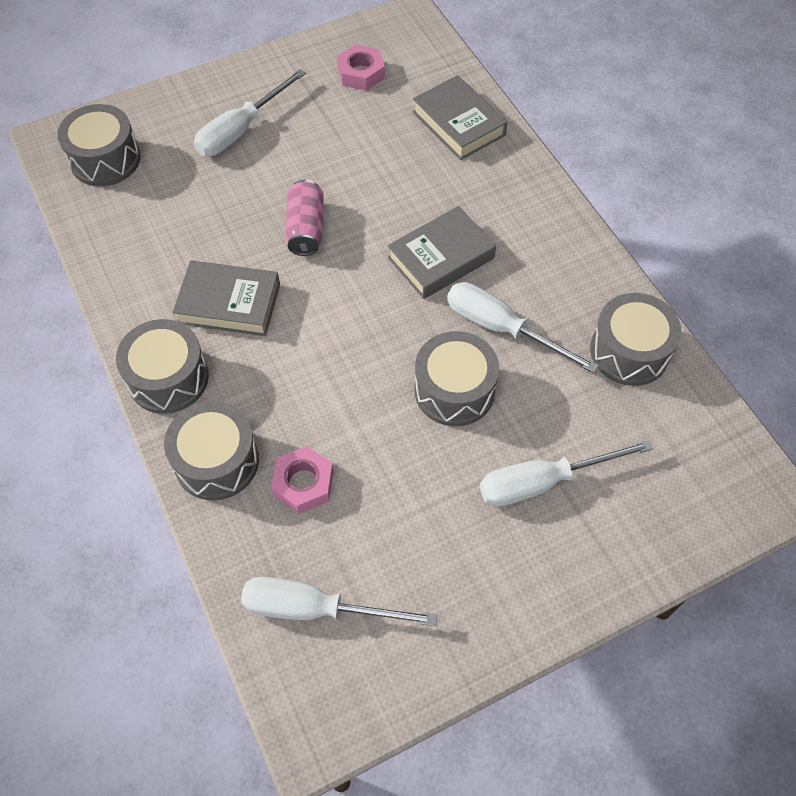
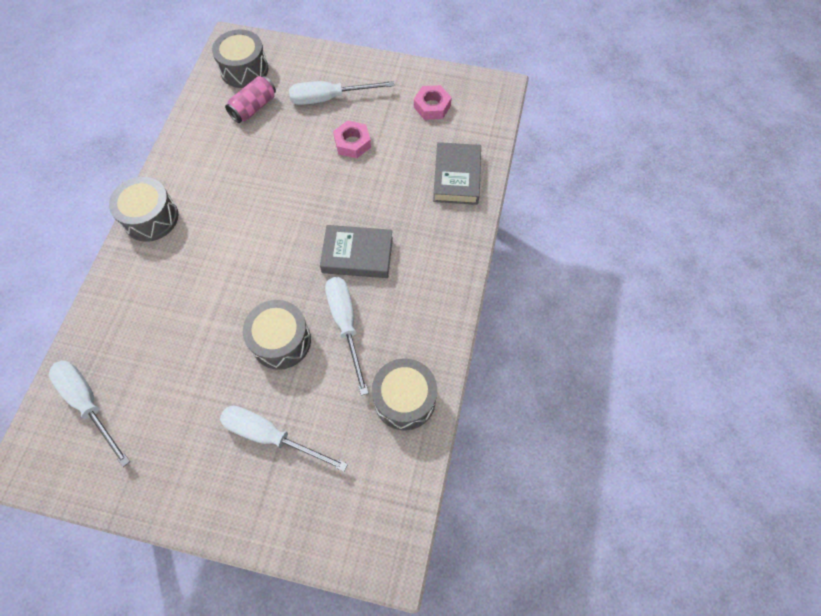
camera: 40 degrees right, 5 degrees up
(216, 461) = (126, 282): grey drum -> none
(229, 303) = (220, 198): grey book -> none
(303, 483) = (152, 330): pink nut -> pink nut (352, 143)
(306, 228) = (303, 182): pink can -> pink can (254, 107)

